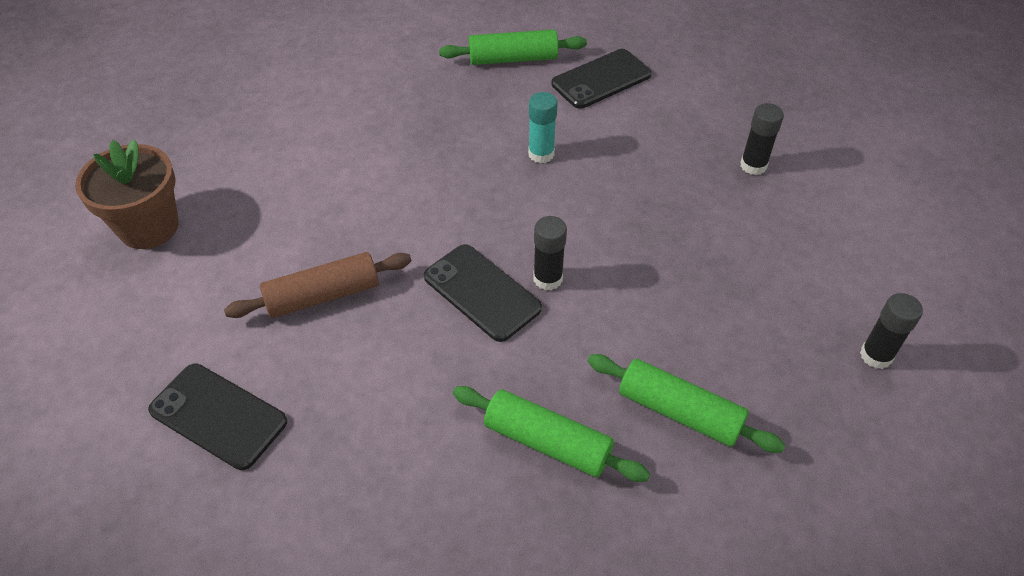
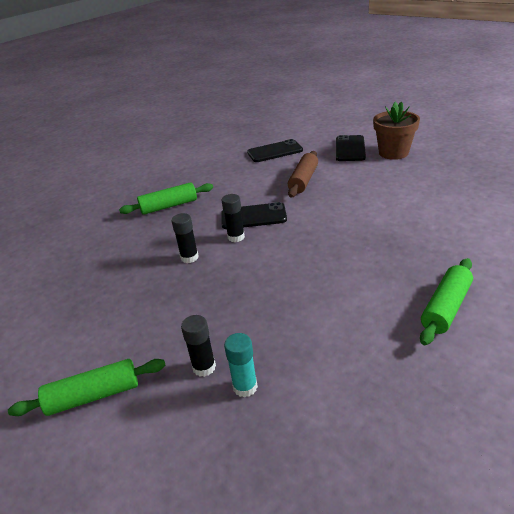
camera: 135 degrees right, 15 degrees down
(541, 154) = (325, 274): turquoise glue stick -> turquoise glue stick (245, 387)
(601, 79) = (377, 343): black phone -> black phone (350, 149)
(679, 411) = (129, 241): green rolling pin -> green rolling pin (93, 396)
(876, 355) = (49, 317): black glue stick -> black glue stick (189, 257)

